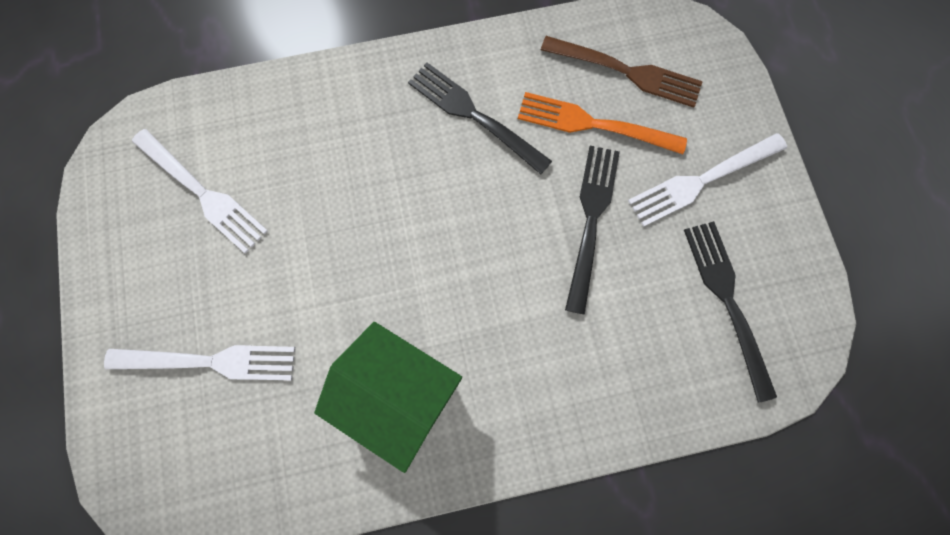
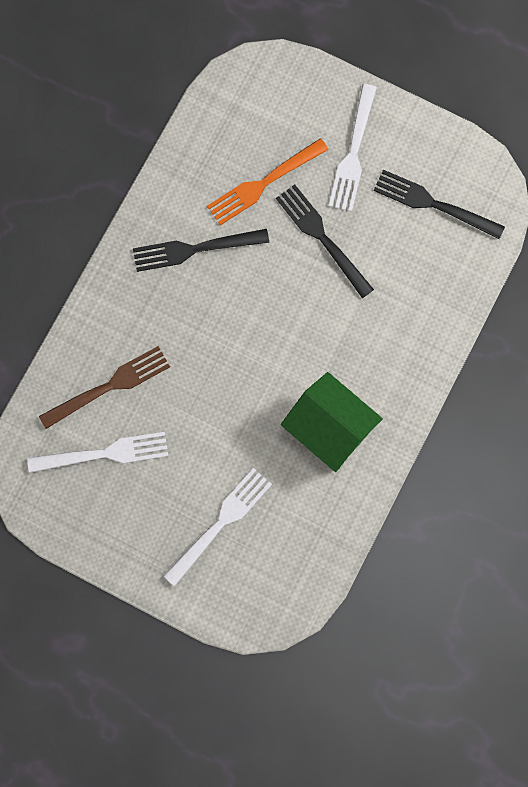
camera: 50 degrees left, 0 degrees up
(398, 392) = (329, 429): green house -> green house turned 60 degrees clockwise
(626, 72) = (246, 133): brown fork -> brown fork (109, 386)

